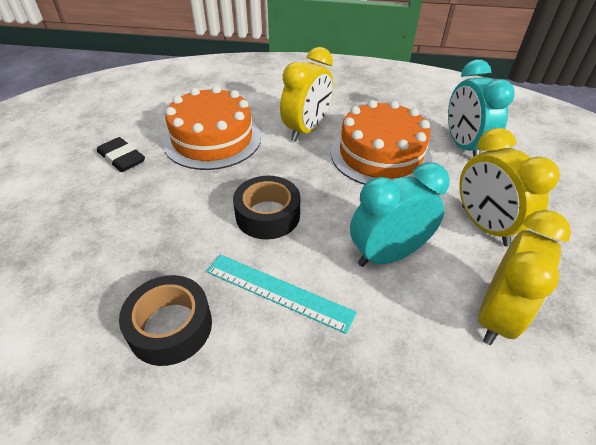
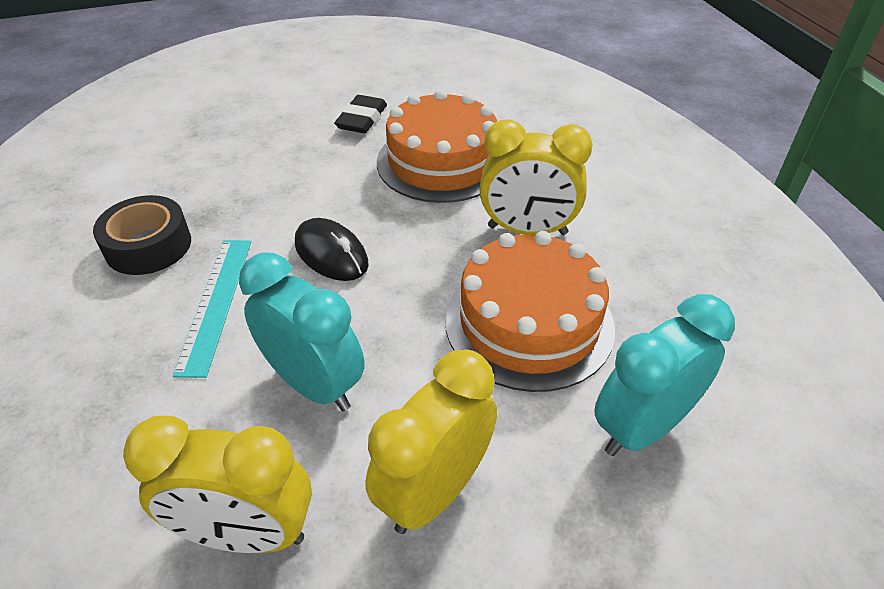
camera: 65 degrees right, 0 degrees up
(267, 215) = (331, 254): black tape -> black mouse

